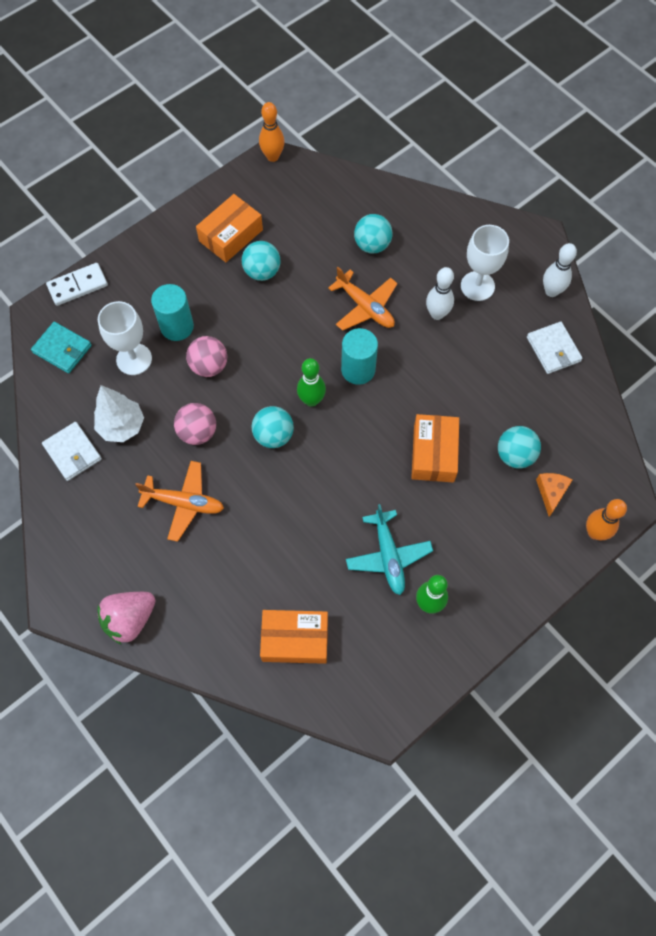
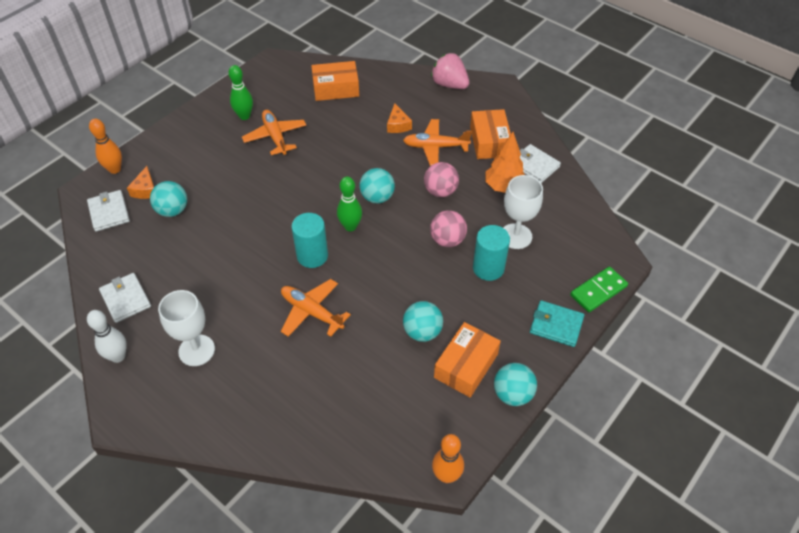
camera: 170 degrees right, 15 degrees down
(62, 349) = (582, 235): turquoise wallet -> turquoise wallet (556, 325)
(77, 286) = (598, 291): white domino -> green domino
(122, 426) = (504, 187): white tree -> orange tree
(130, 619) = (449, 84): pink strawberry -> pink strawberry turned 90 degrees counterclockwise
(222, 550) = (398, 125): none -> orange cheese
(372, 245) = (311, 378): turquoise ball -> turquoise ball (512, 394)
(388, 556) = (275, 137): turquoise plane -> orange plane
(433, 453) = (242, 203): orange box -> orange box (489, 142)
(437, 314) = (239, 316): white bowling pin -> none
(590, 464) = (109, 212): none -> white wallet

